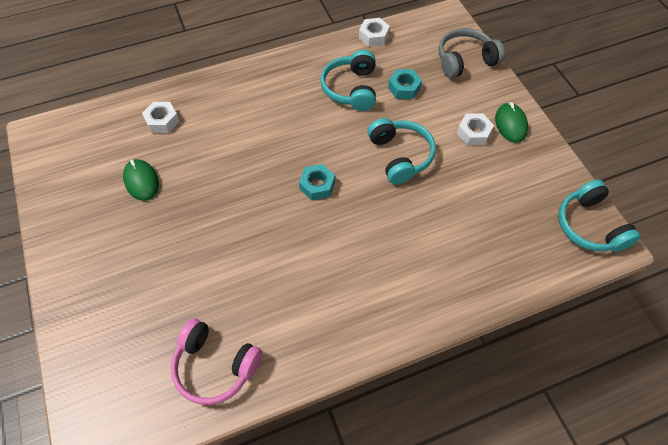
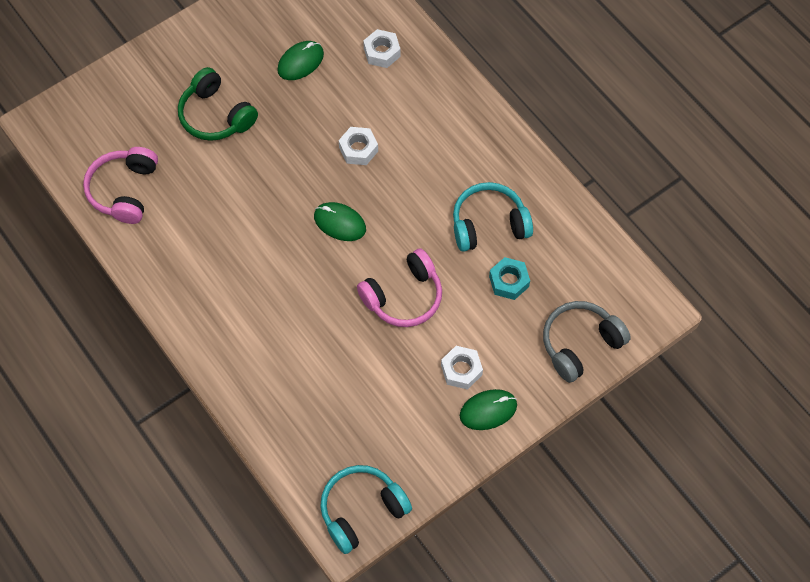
camera: 75 degrees right, 5 degrees up
(165, 262) = (216, 115): none -> green headphones
(317, 185) = (340, 223): turquoise nut -> green mouse
(373, 36) = (586, 230): white nut -> white nut (358, 149)
(400, 156) = (404, 297): turquoise headphones -> pink headphones
(465, 60) = (580, 344): grey headphones -> grey headphones turned 90 degrees counterclockwise

